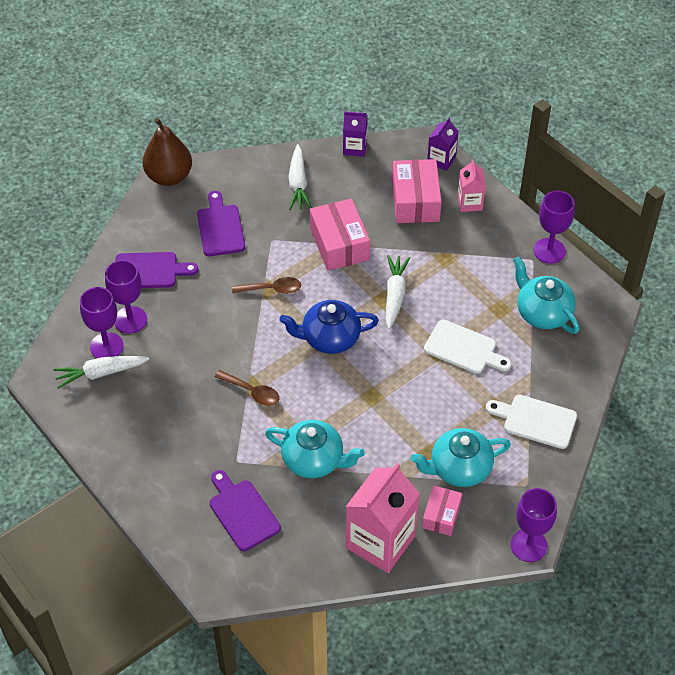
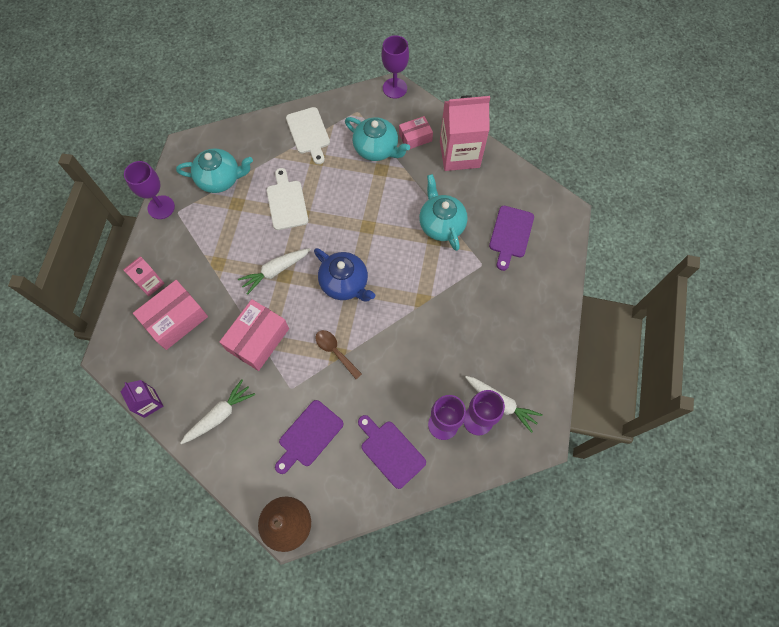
camera: 130 degrees left, 15 degrees up
(252, 392) = (427, 296): brown spoon -> none
(441, 160) = (118, 331): purple carton -> none
(542, 312) = (220, 179): turquoise teapot -> turquoise teapot turned 105 degrees counterclockwise

